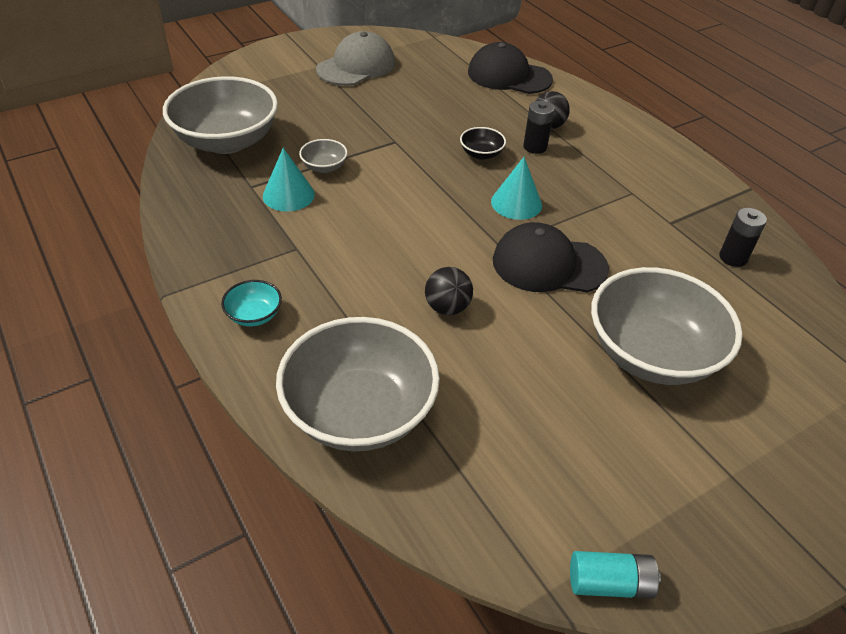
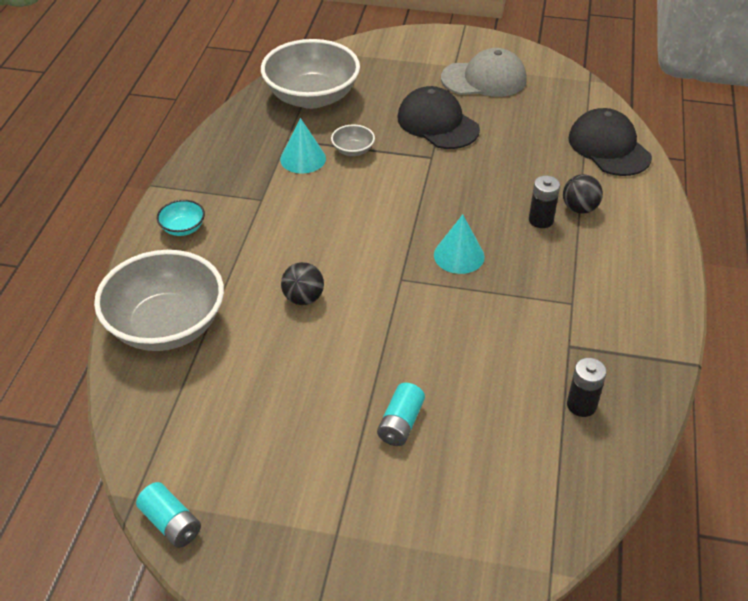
camera: 45 degrees right, 0 degrees up
(481, 154) = (486, 202): black bowl -> none
(548, 264) = (417, 314): black cap -> black cap (437, 123)
(651, 354) = (400, 423): grey bowl -> turquoise battery

